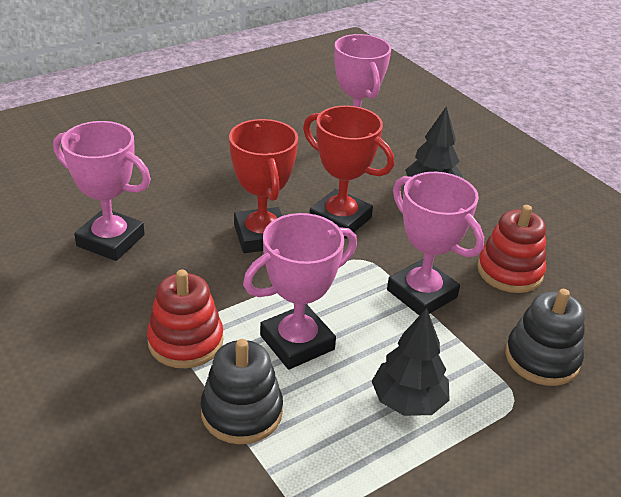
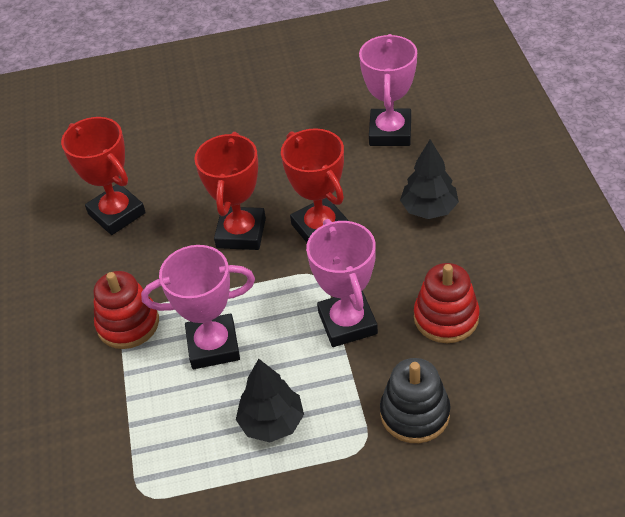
camera: 30 degrees right, 10 degrees up
(110, 240) = (117, 213): pink trophy -> red trophy
(241, 412) = (138, 397): black stacking toy -> none

